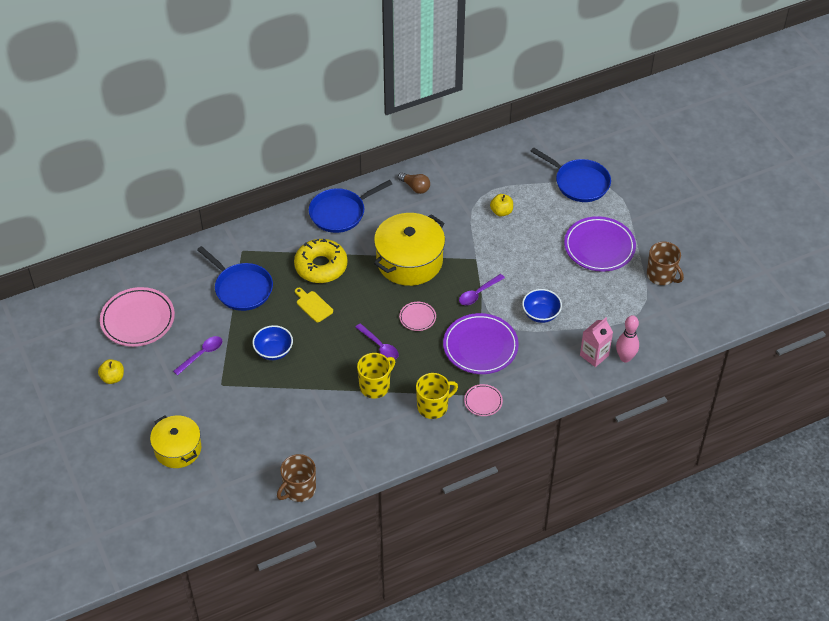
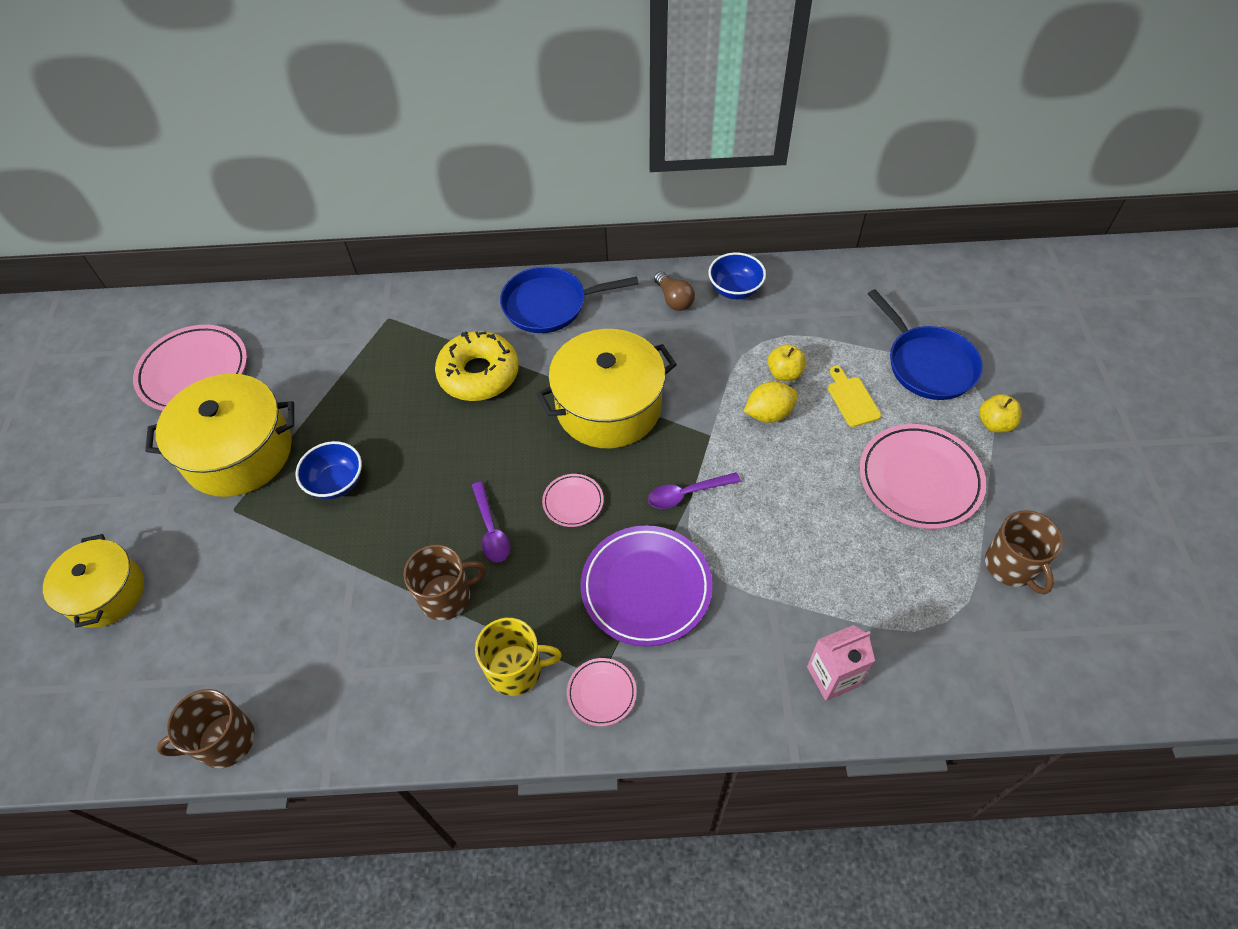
camera: 25 degrees right, 5 degrees up
(113, 378) = (104, 446): yellow apple -> yellow apple (994, 424)
(202, 354) = (238, 452): purple spoon -> yellow pot
(241, 288) = (353, 371): blue pan -> none
(313, 305) = (433, 430): yellow cutting board -> yellow cutting board (852, 399)
(375, 386) = (447, 597): yellow mug -> brown mug
(503, 237) = (768, 414): none -> yellow lemon
(541, 314) = (772, 565): blue bowl -> blue bowl (735, 289)
(599, 247) = (919, 479): purple plate -> pink plate
(625, 358) = (887, 702): pink bowling pin -> none

